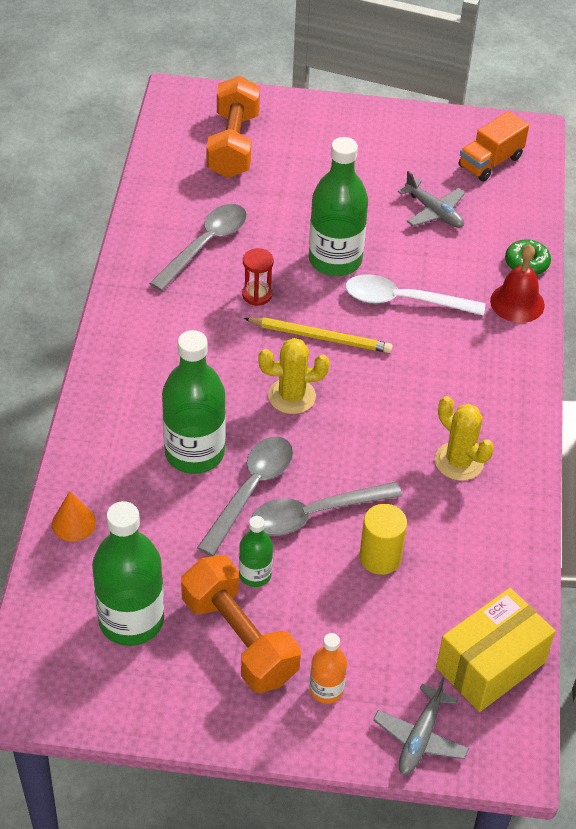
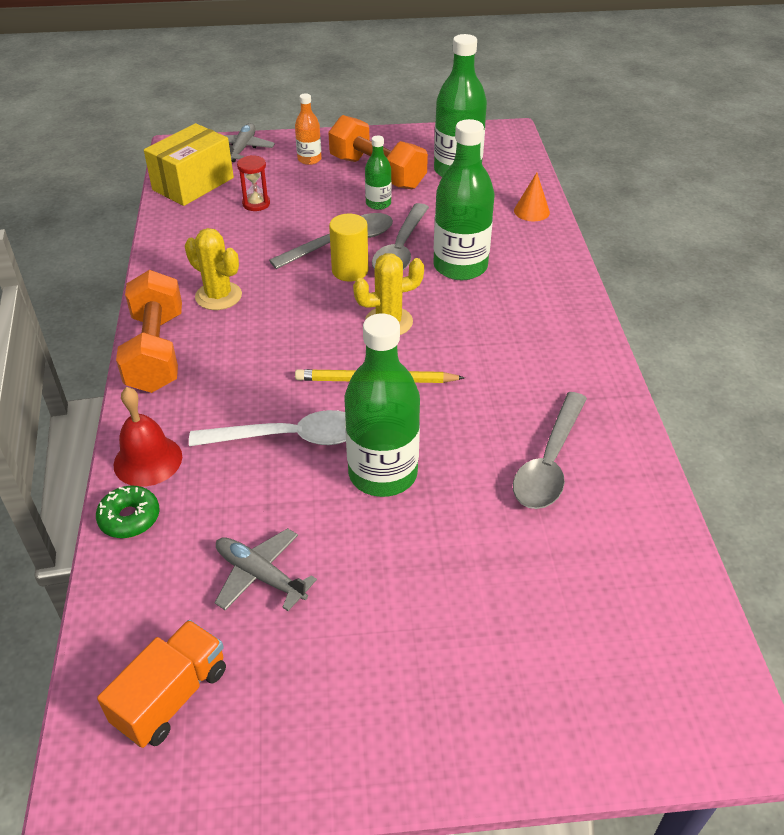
camera: 170 degrees right, 5 degrees down
(233, 145) = (591, 637): orange dumbbell -> orange dumbbell (156, 351)
(257, 295) = (461, 413): red hourglass -> red hourglass (256, 204)
(380, 557) = (282, 225): yellow cylinder -> yellow cylinder (350, 271)

